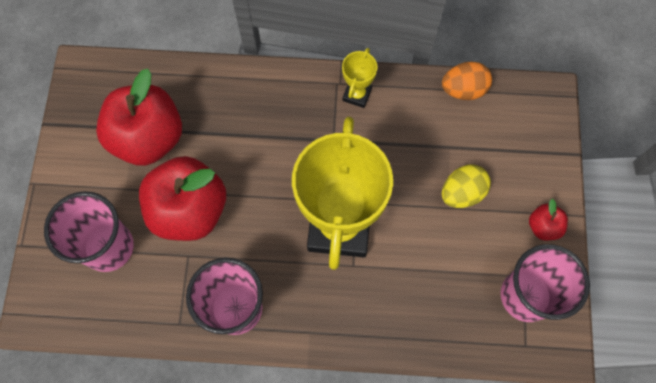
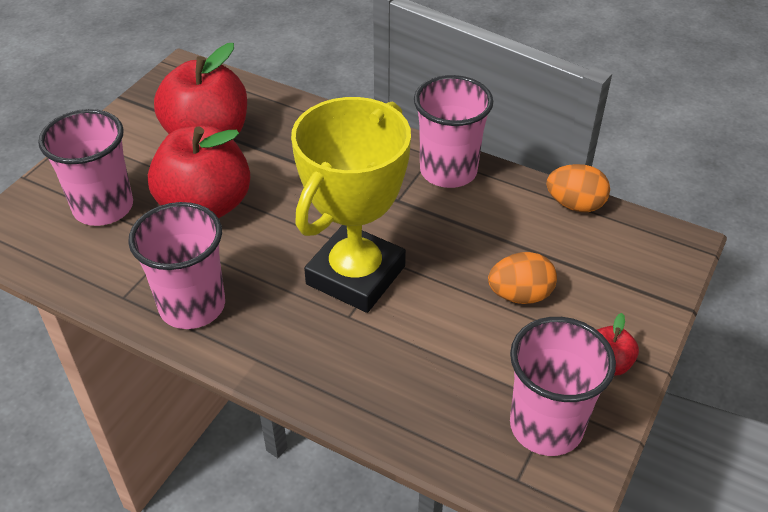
camera: 25 degrees right, 25 degrees down
(357, 94) = (448, 171): yellow trophy -> pink cup
(462, 193) = (520, 295): yellow egg -> orange egg

